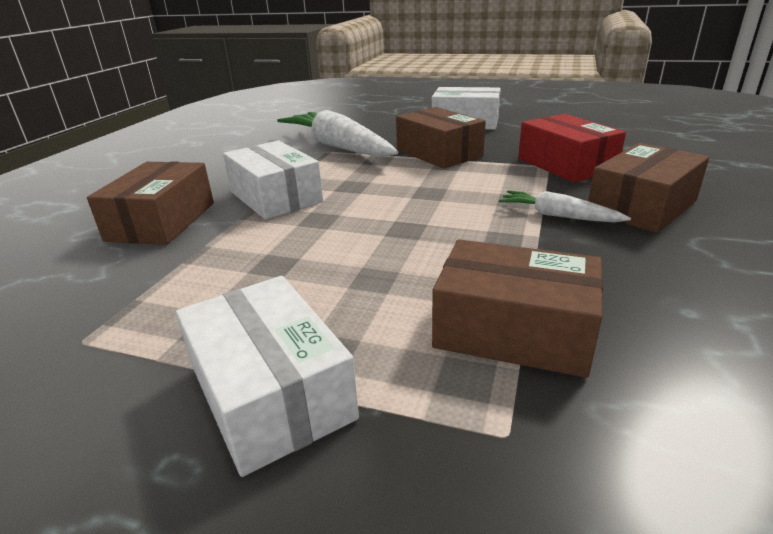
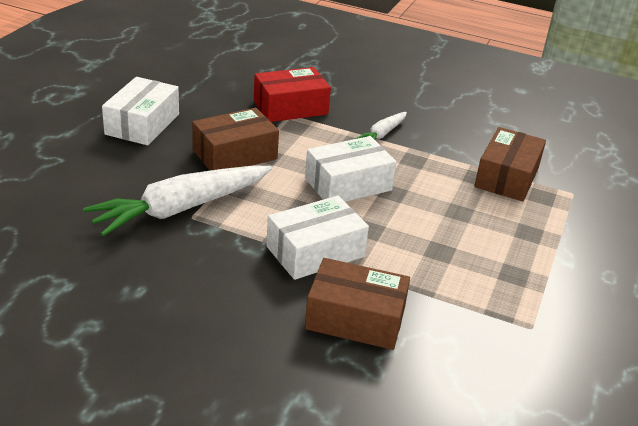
camera: 90 degrees left, 5 degrees up
(270, 392) = (561, 251): white box -> white box (348, 184)
(642, 206) = (374, 104): brown box -> none

